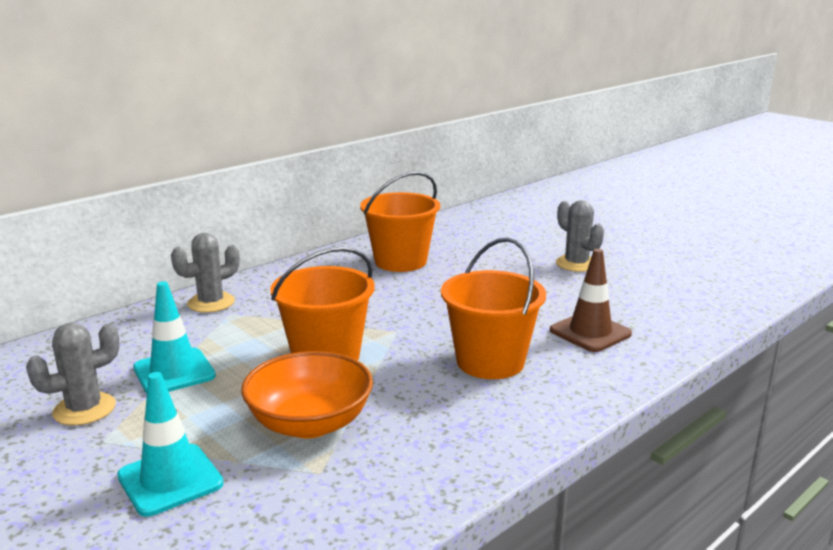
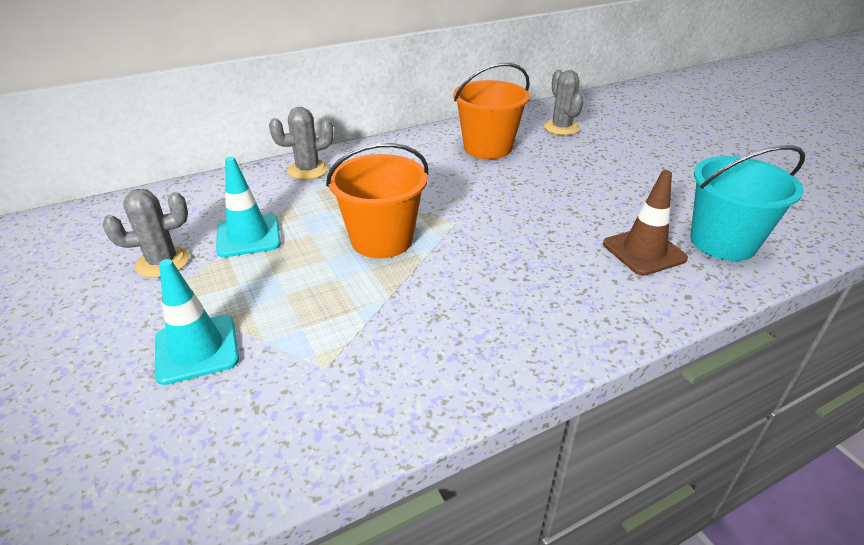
camera: 15 degrees right, 15 degrees up
(310, 423) = (338, 310): orange bowl -> none
(490, 362) = (531, 270): orange bucket -> none
(576, 264) = (656, 171): grey cactus -> grey cactus (561, 128)
(658, 316) = (723, 242): none -> turquoise bucket

